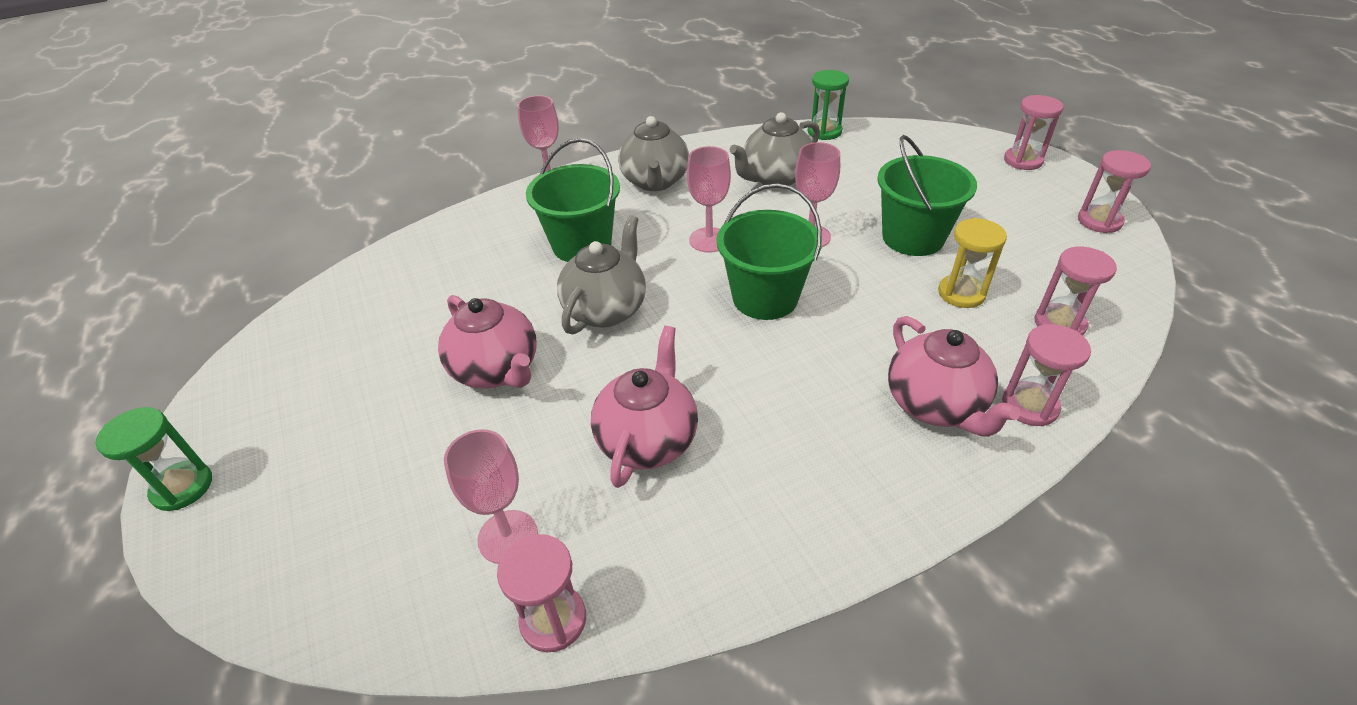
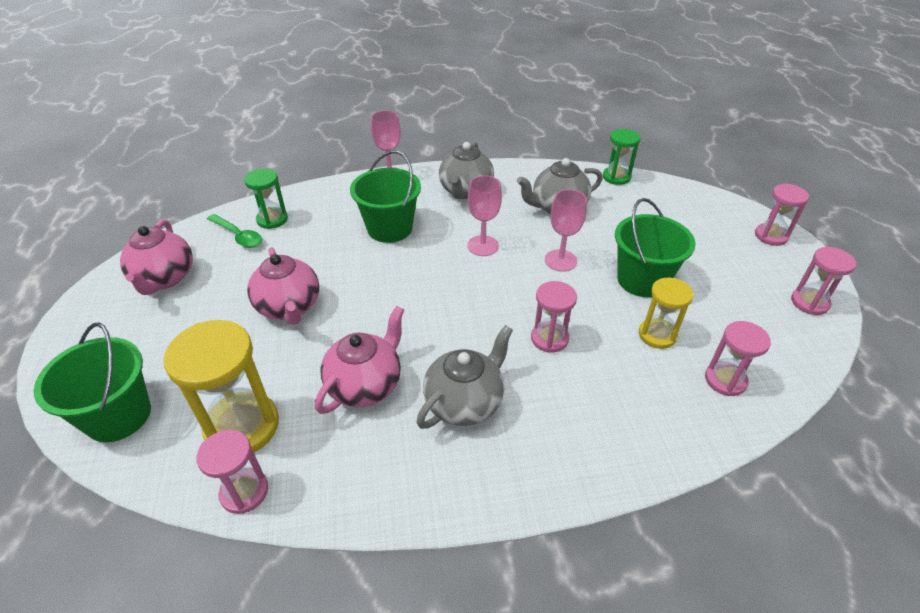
camera: 15 degrees right, 0 degrees up
(182, 487) = (66, 335): green hourglass -> green hourglass (272, 219)
(380, 297) = (238, 236): none -> green spoon
(508, 537) = (242, 426): pink goblet -> yellow hourglass
(606, 309) = (383, 281): grey teapot -> grey teapot (465, 402)
(765, 298) = (501, 301): green bucket -> green bucket (118, 416)
(935, 405) = (588, 418): pink teapot -> pink teapot (165, 278)
(1029, 406) = (663, 439): pink hourglass -> pink hourglass (549, 338)

